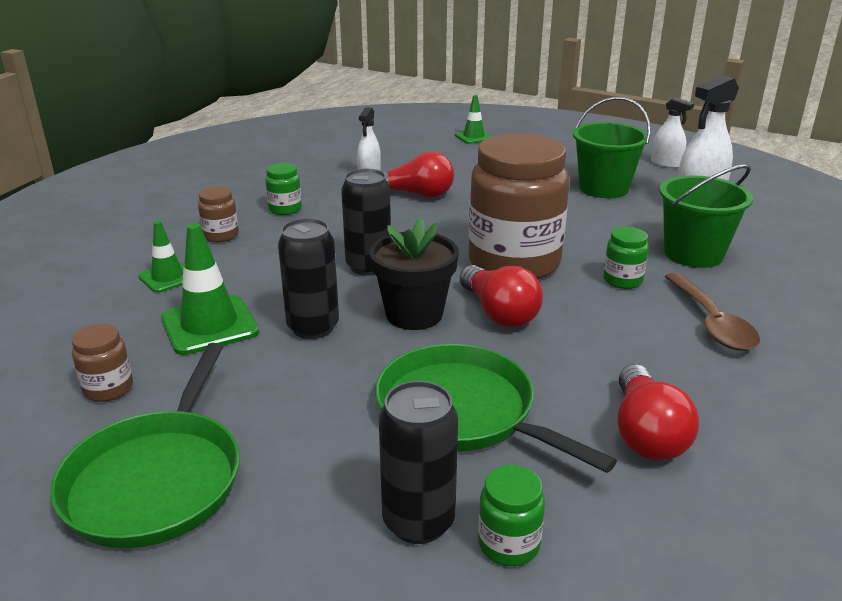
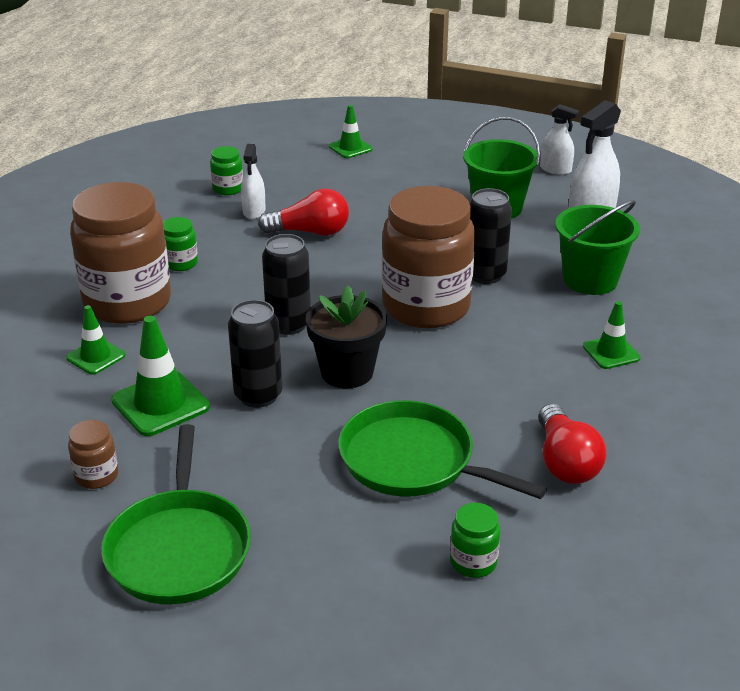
camera: 10 degrees left, 5 degrees up
(221, 235) = (127, 302): brown jar -> brown jar, size x2.44
(418, 522) = (401, 554): black can -> black can (485, 275)
(499, 313) = (423, 362): red light bulb -> none
(622, 280) = (529, 316): green jar -> green jar (228, 189)
(712, 322) = (611, 352): brown spoon -> green traffic cone

